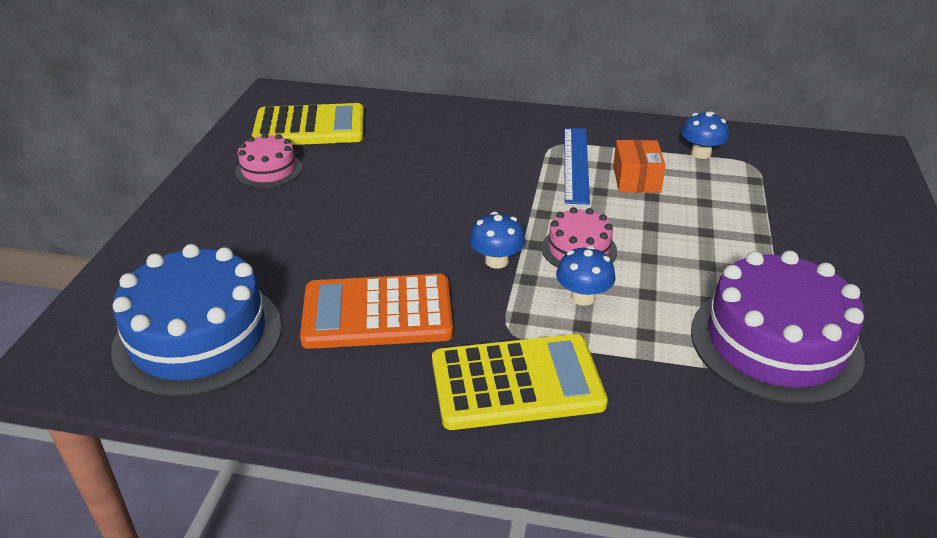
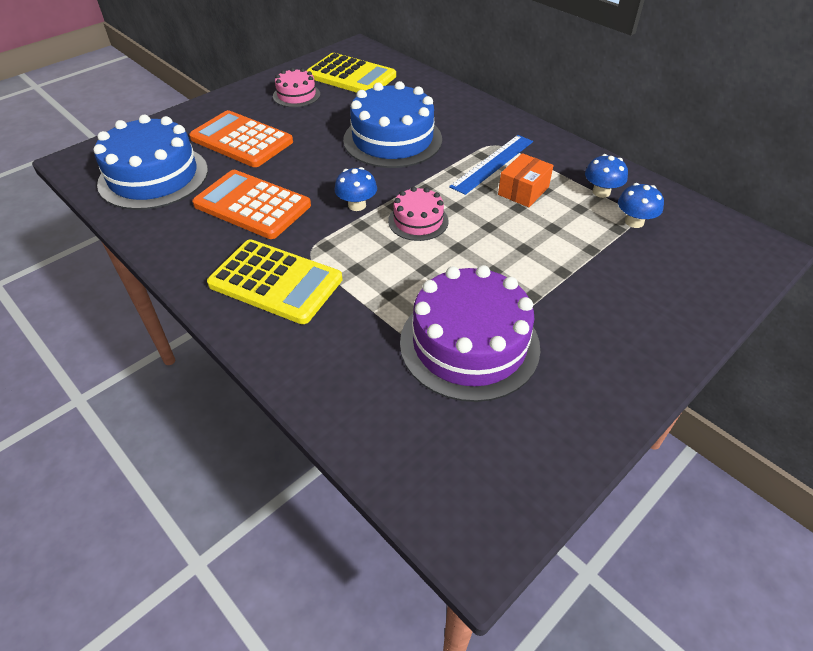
camera: 35 degrees right, 10 degrees up
(264, 245) = (241, 140): none -> orange calculator
(445, 178) = (392, 139): none -> blue cake
(583, 297) = (380, 252): blue mushroom -> blue mushroom (634, 222)

